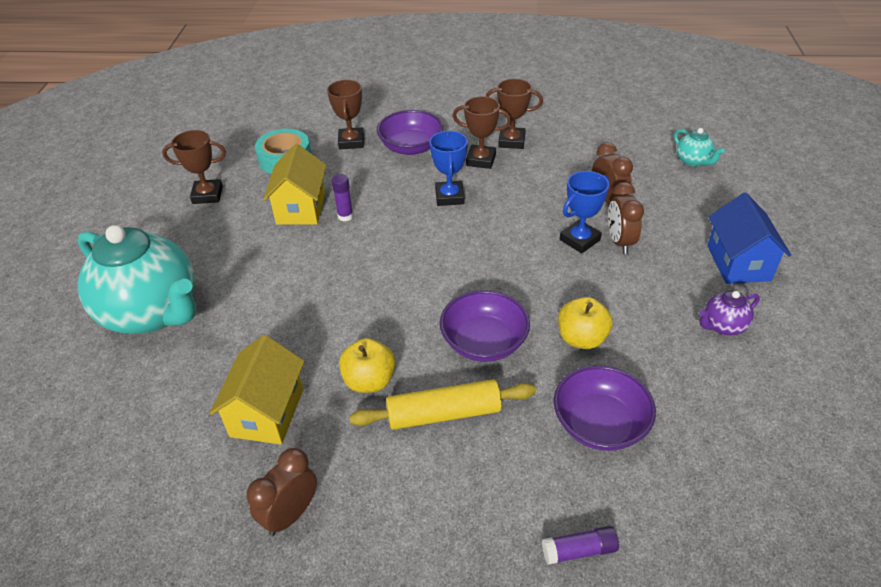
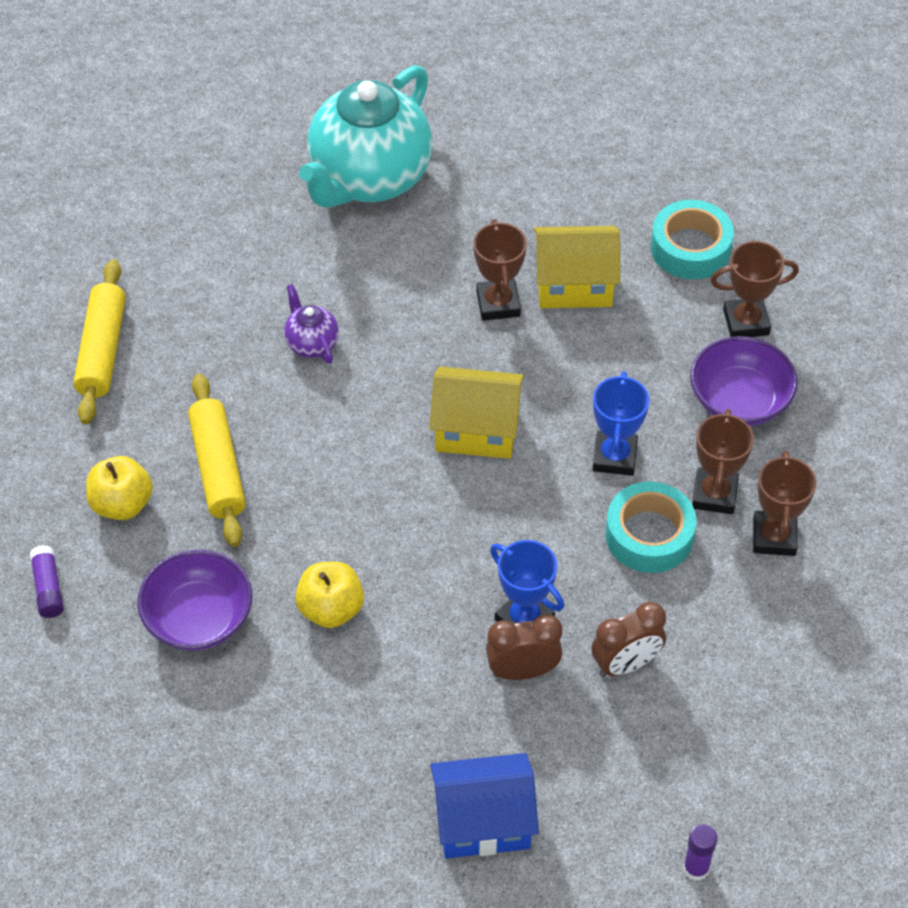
camera: 85 degrees right, 10 degrees up
(207, 195) = (595, 178): brown trophy -> brown trophy (498, 304)
(267, 412) = (223, 310): yellow house -> yellow house (476, 430)
(291, 514) = (102, 350): brown clock -> yellow rolling pin
(345, 216) = (560, 337): purple glue stick -> purple glue stick (696, 868)
(369, 381) = (265, 395): yellow apple -> yellow apple (122, 504)
(449, 197) = (614, 457): blue trophy -> blue trophy turned 75 degrees counterclockwise
(484, 342) = (324, 504): purple bowl -> none
(511, 186) = (649, 535): none -> turquoise tape
(693, 161) = (744, 804): turquoise teapot -> none
(722, 326) = (354, 776): purple teapot -> purple teapot (311, 343)

